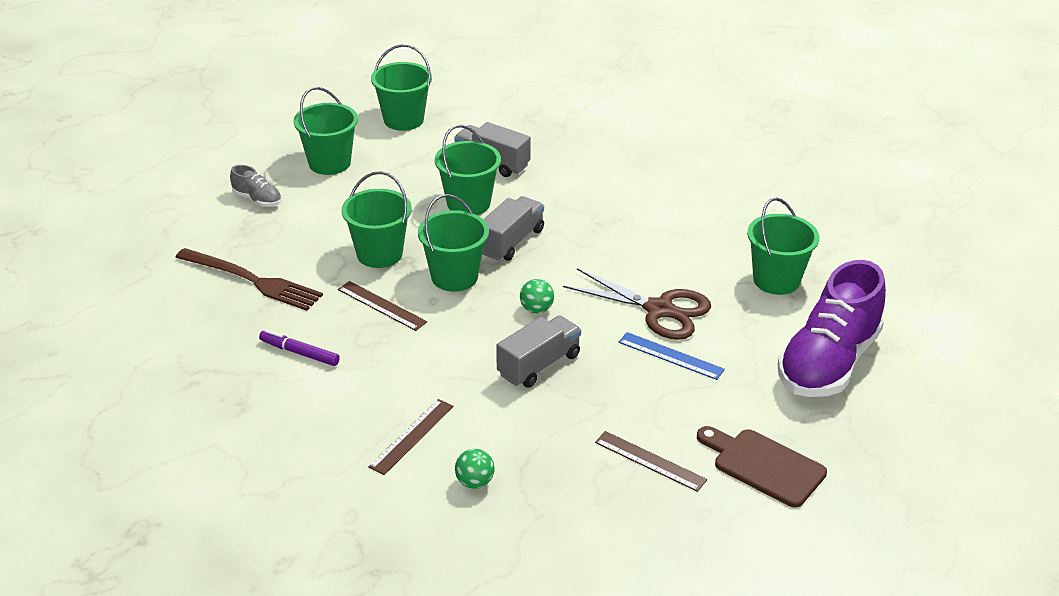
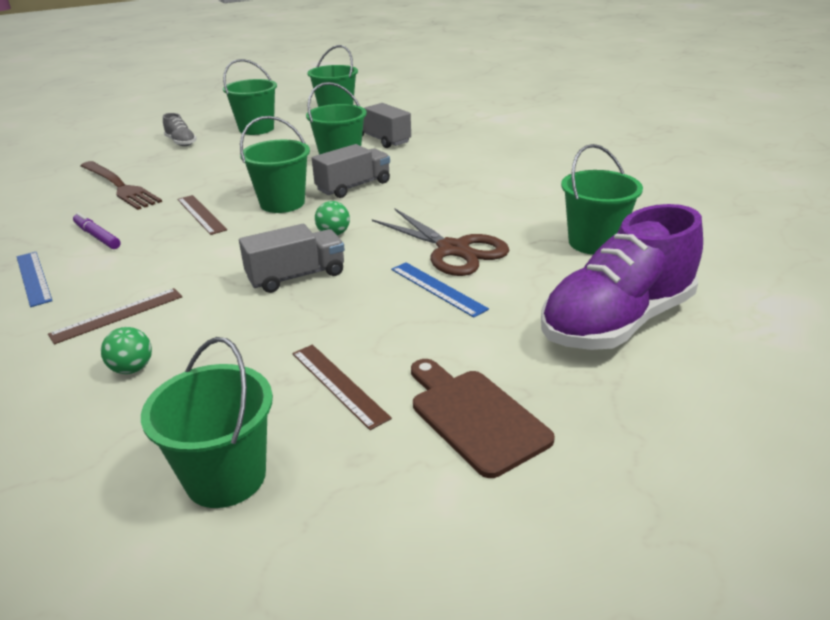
camera: 20 degrees right, 5 degrees down
(287, 413) = (33, 278): none -> blue ruler
(379, 254) = (236, 182): green bucket -> green bucket (226, 477)

